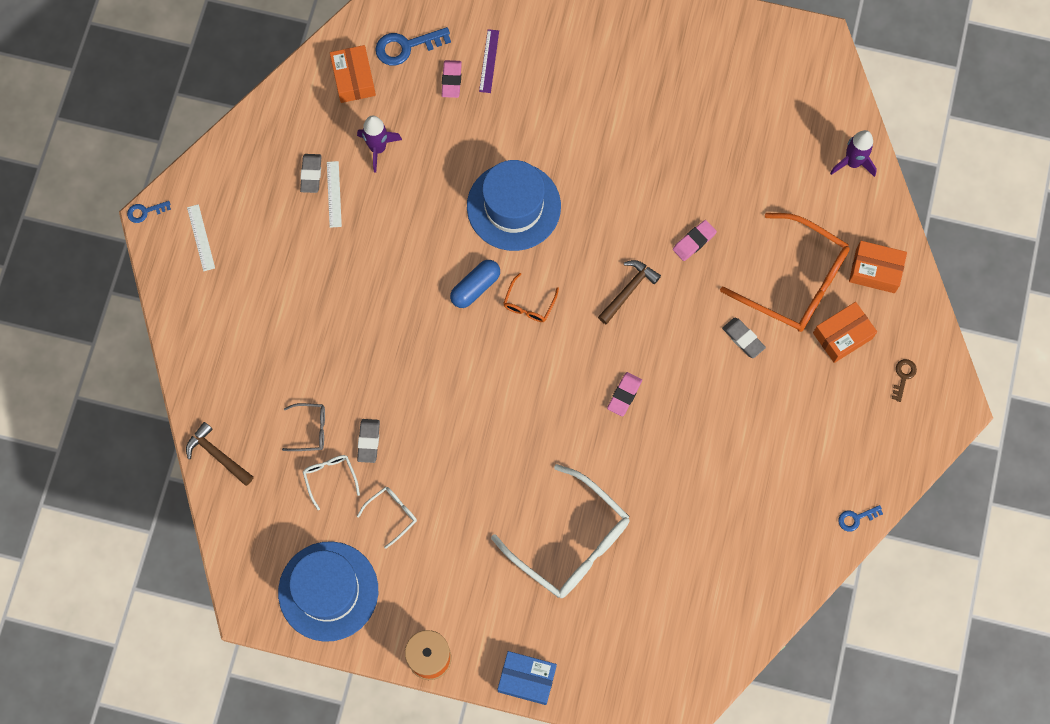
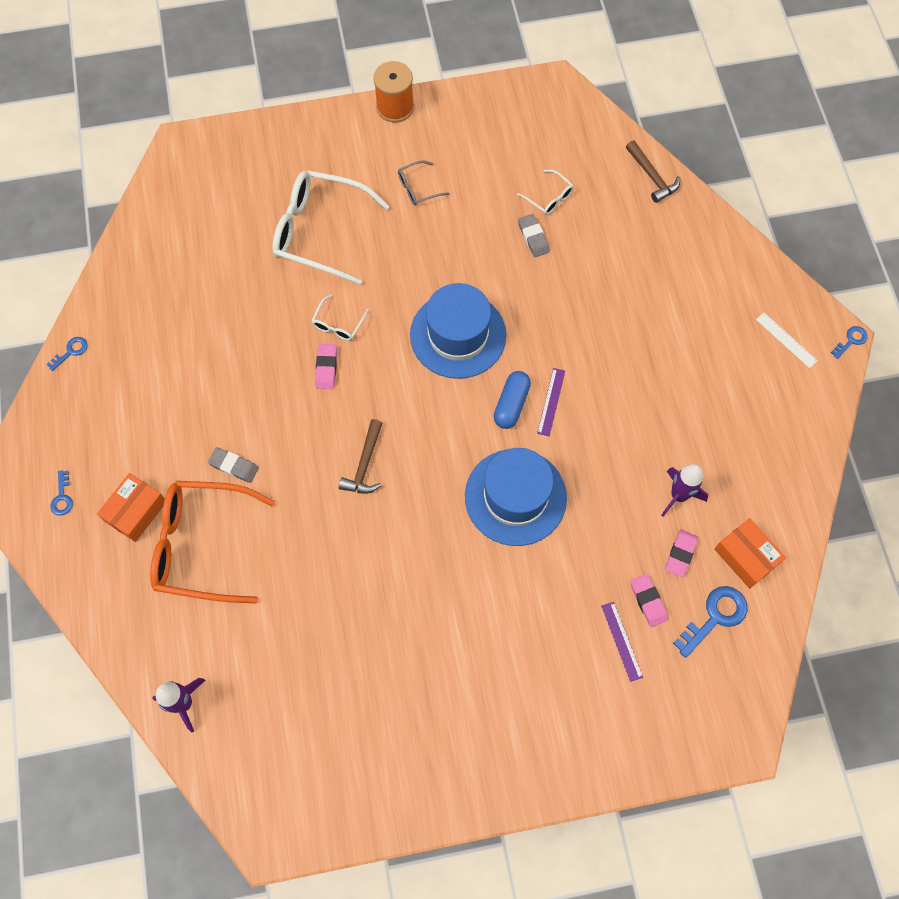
camera: 155 degrees right, 5 degrees down
(217, 455) = (652, 176): brown hammer -> brown hammer turned 45 degrees clockwise
(310, 429) = (588, 226): grey glasses -> grey glasses (418, 188)
(311, 174) = (725, 441): grey eraser -> none
(328, 591) = (501, 119): blue hat -> blue hat (458, 335)
(334, 194) = (692, 432): white ruler -> none
(392, 514) = (481, 192): white glasses -> white glasses (338, 324)
(439, 274) = (551, 402): none -> purple ruler
(527, 679) = (310, 123): blue box -> none
(529, 304) = (453, 410): orange glasses -> none
(694, 241) = (320, 541): pink eraser -> pink eraser (680, 554)
(875, 271) = (122, 592): orange box -> none
(903, 376) = (62, 497): brown key -> blue key

